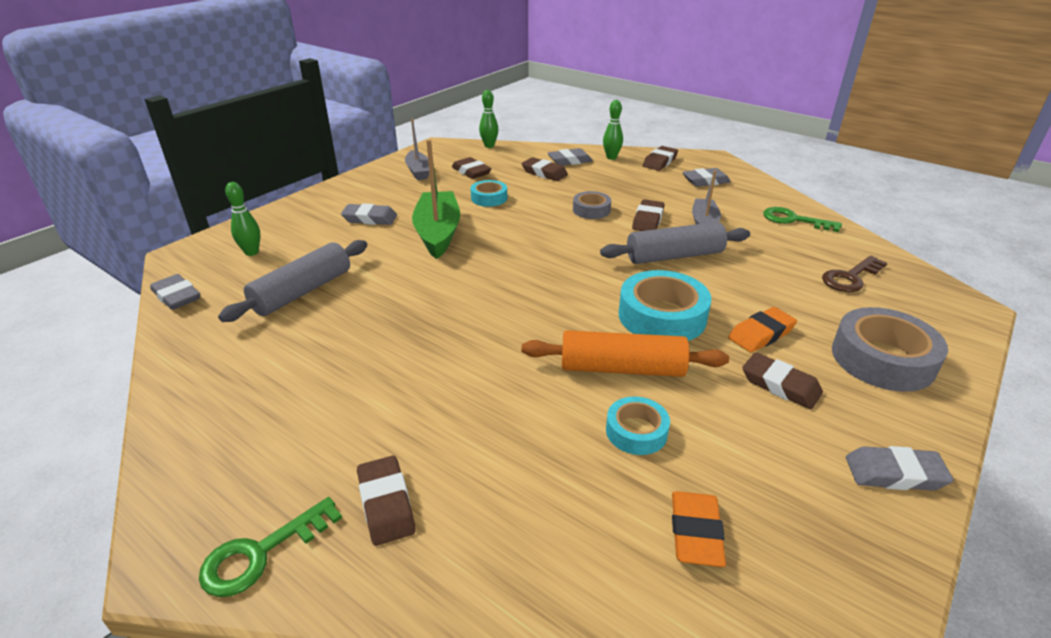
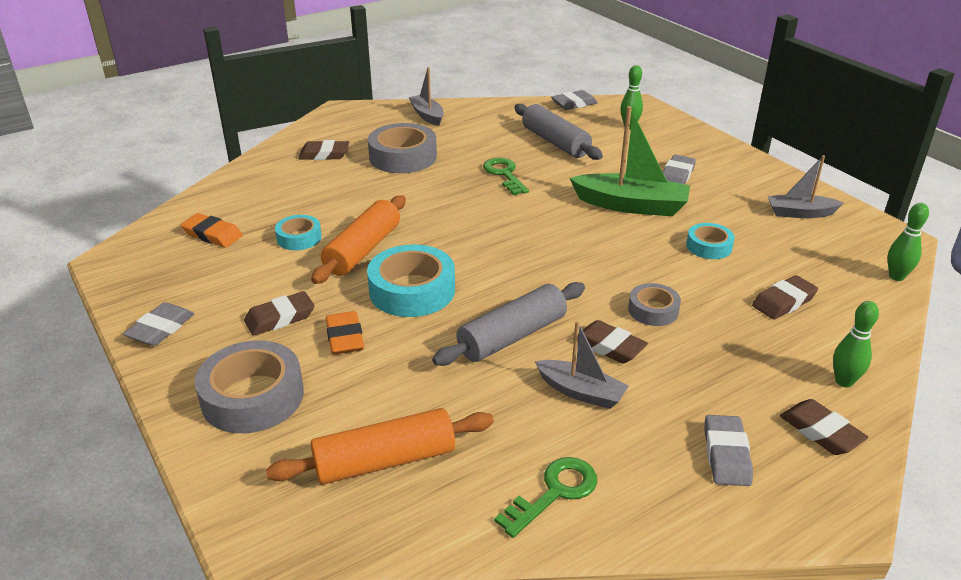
camera: 110 degrees right, 0 degrees up
(211, 423) = (427, 115): none -> grey boat
(261, 553) = (325, 126): green key -> green key (504, 174)
(373, 406) = (403, 157): none -> grey tape
(471, 172) = (795, 247): brown eraser -> none
(569, 161) = (830, 335): grey eraser -> none
(674, 256) = (512, 336): grey rolling pin -> grey rolling pin turned 45 degrees clockwise
(850, 277) = (384, 461): brown key -> orange rolling pin

